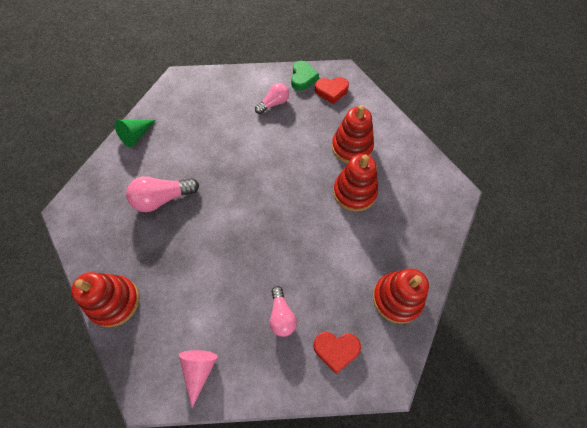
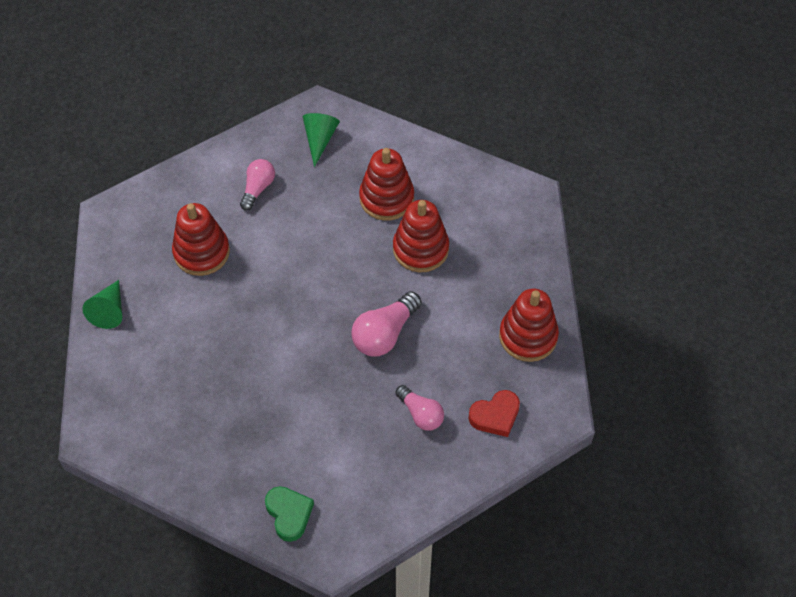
camera: 30 degrees left, 5 degrees down
(115, 302) = (230, 496): red stacking toy -> red stacking toy (201, 252)
(163, 199) = (201, 366): pink light bulb -> pink light bulb (385, 334)
(199, 370) = (370, 507): pink cone -> none
(303, 78) = (273, 138): green heart -> green heart (289, 514)
(331, 91) = (320, 139): red heart -> green cone

